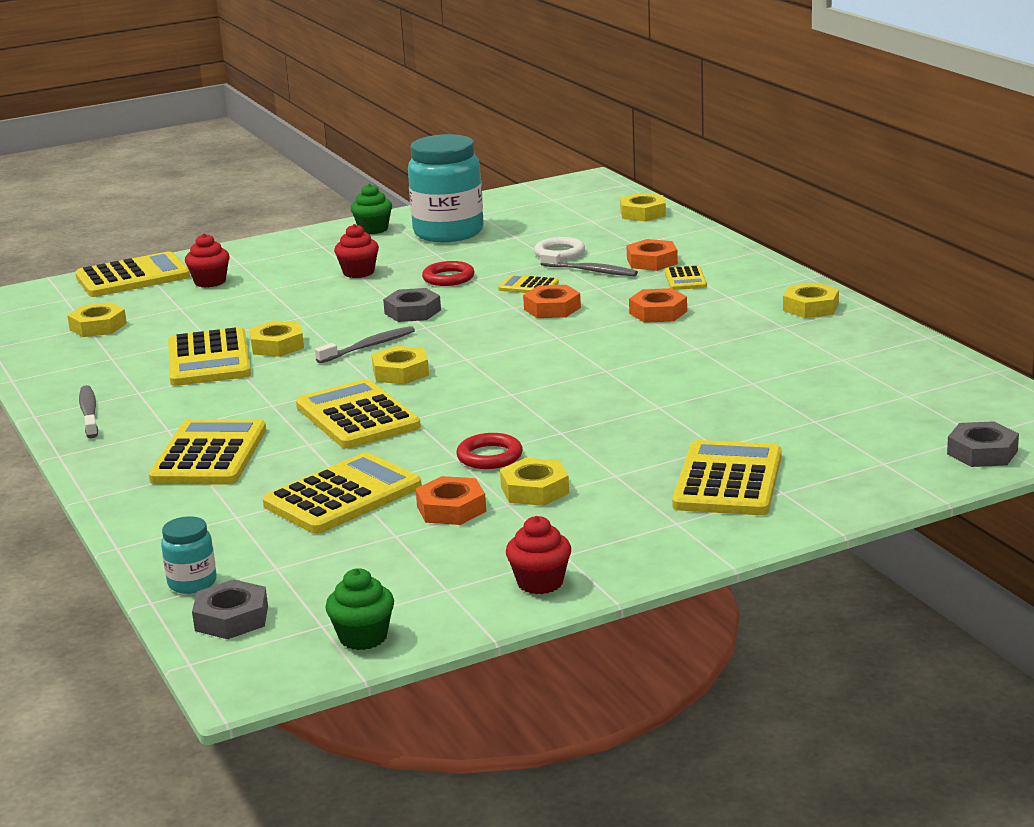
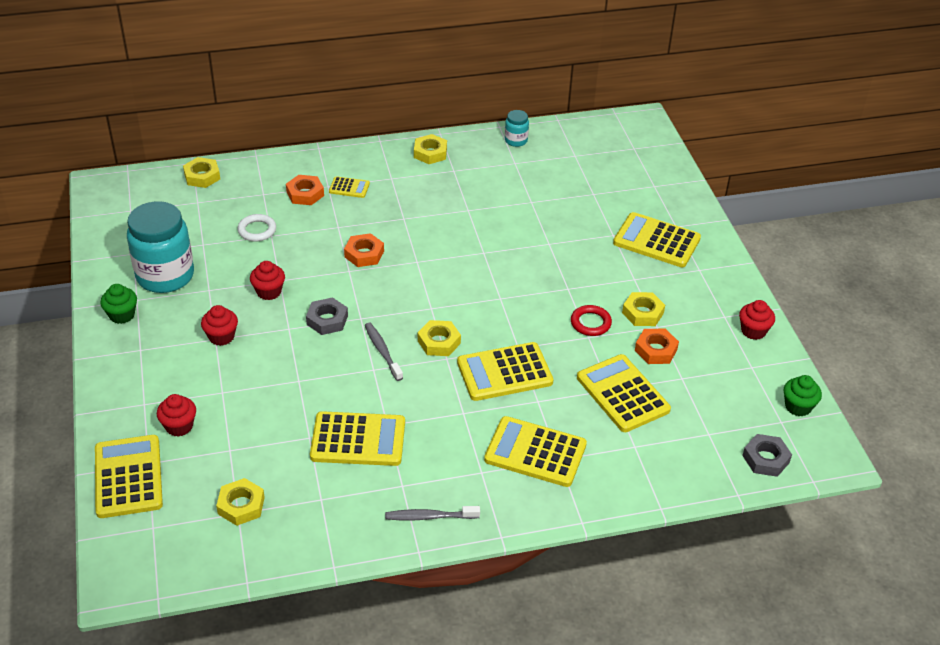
camera: 80 degrees left, 20 degrees up
(192, 583) = (719, 474): turquoise jar -> turquoise jar (516, 140)
(277, 346) = (352, 399): yellow nut -> none
(448, 278) = (269, 292): red ring -> red cupcake
(528, 286) = (313, 257): yellow calculator -> none
(590, 271) = (304, 223): grey toothbrush -> none
(658, 312) = (401, 211): orange nut -> none
(982, 452) = (654, 153): grey nut -> none

